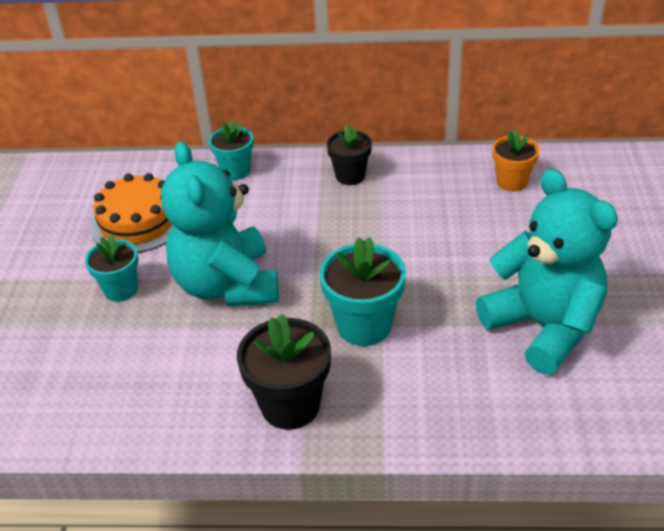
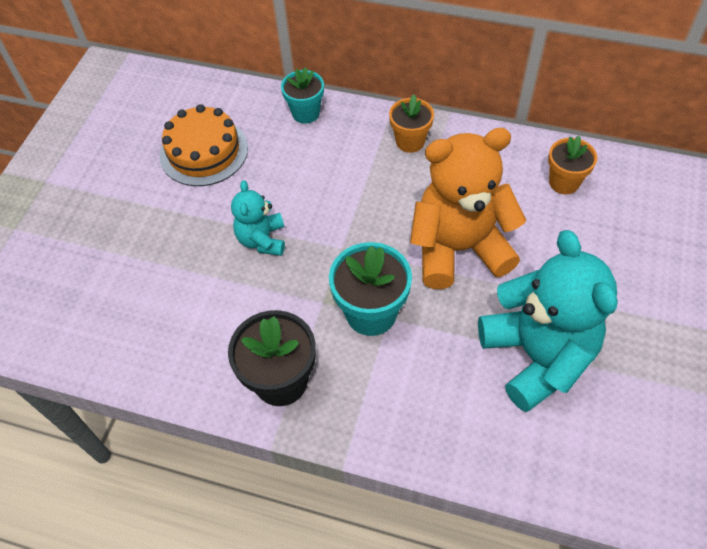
camera: 15 degrees right, 15 degrees up
(121, 289) = (170, 223): turquoise flower pot -> none
(227, 285) = (262, 240): turquoise teddy bear -> turquoise teddy bear, size x0.52
(350, 176) = (410, 141): black flower pot -> orange flower pot
(431, 254) = (458, 248): none -> orange teddy bear

